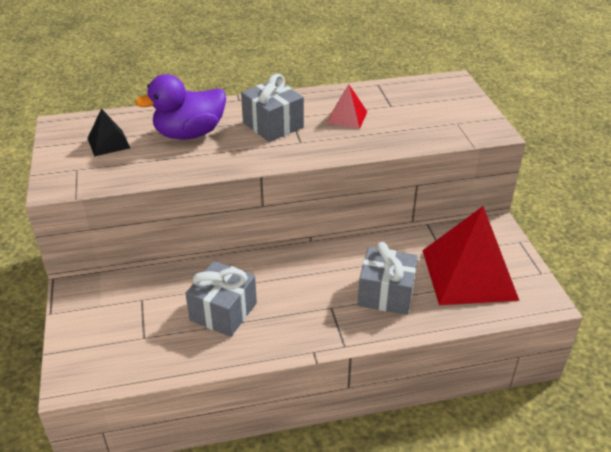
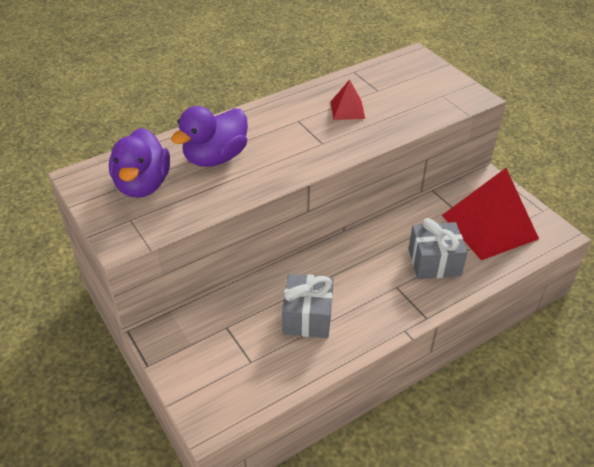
camera: 20 degrees left, 5 degrees up
(108, 143) = (143, 185): black pyramid -> purple duck
(273, 125) = (287, 132): grey gift -> none

